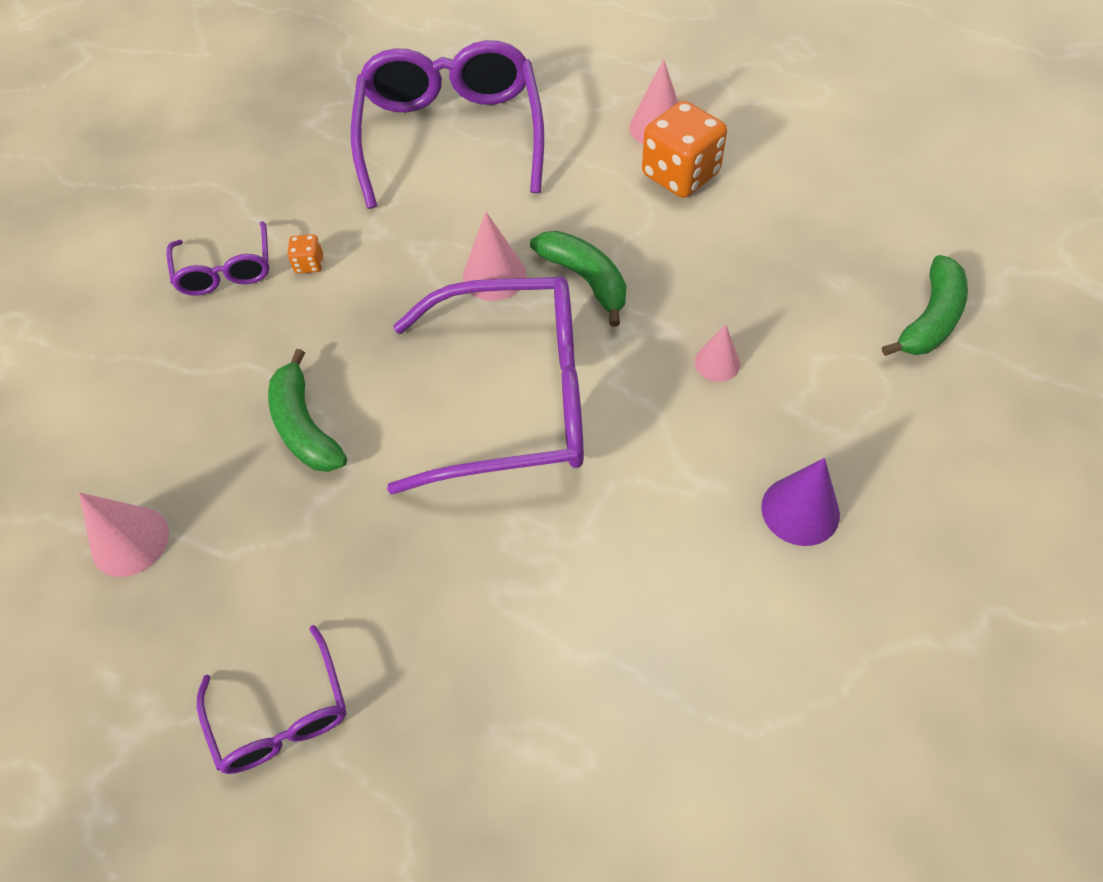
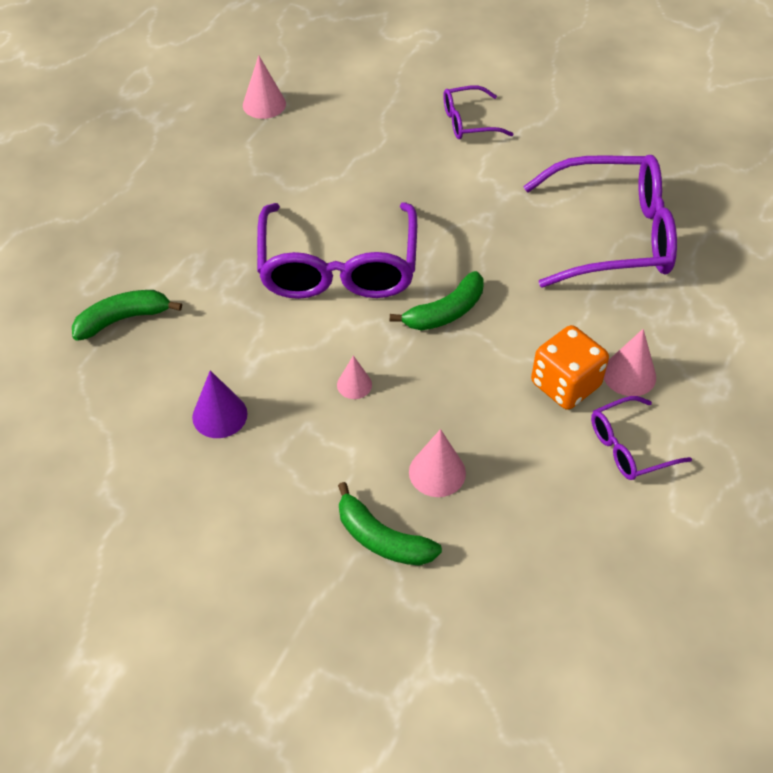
camera: 90 degrees right, 5 degrees down
(282, 715) = (147, 170): purple glasses -> purple glasses (629, 447)
(305, 426) = (331, 168): green banana -> green banana (123, 319)
(309, 264) = (471, 161): orange dice -> none
(494, 276) = (453, 259): pink cone -> pink cone (437, 472)

